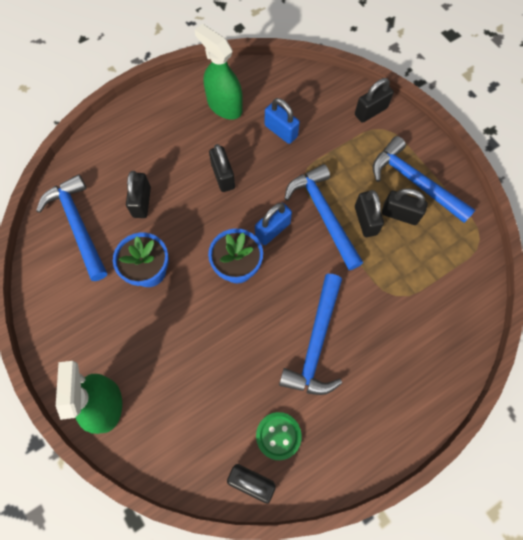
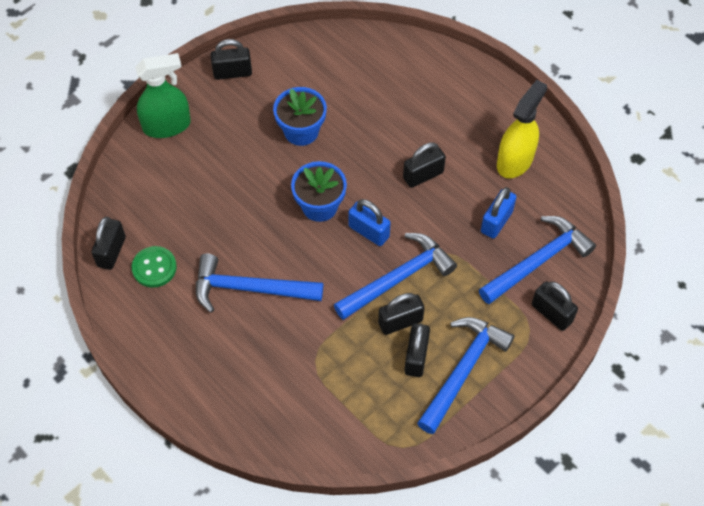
camera: 80 degrees right, 10 degrees down
(78, 225) = (338, 63): blue hammer -> blue hammer (538, 261)
(142, 202) = (375, 109): black padlock -> black padlock (232, 72)
(224, 106) = (515, 161): green spray bottle -> yellow spray bottle

